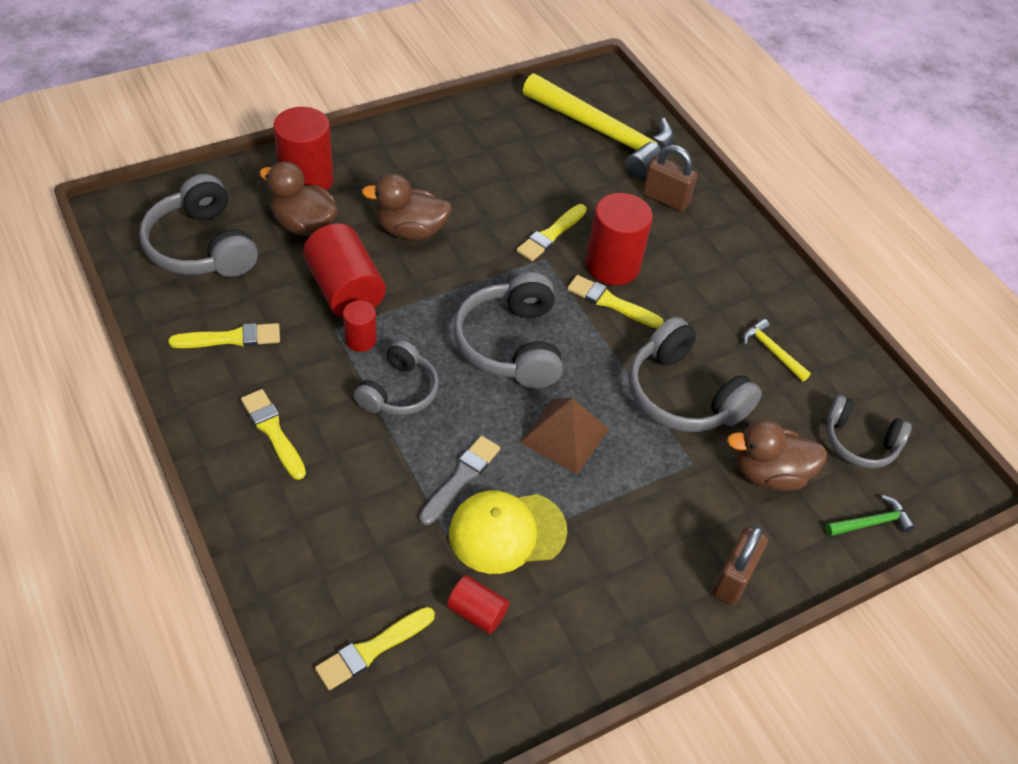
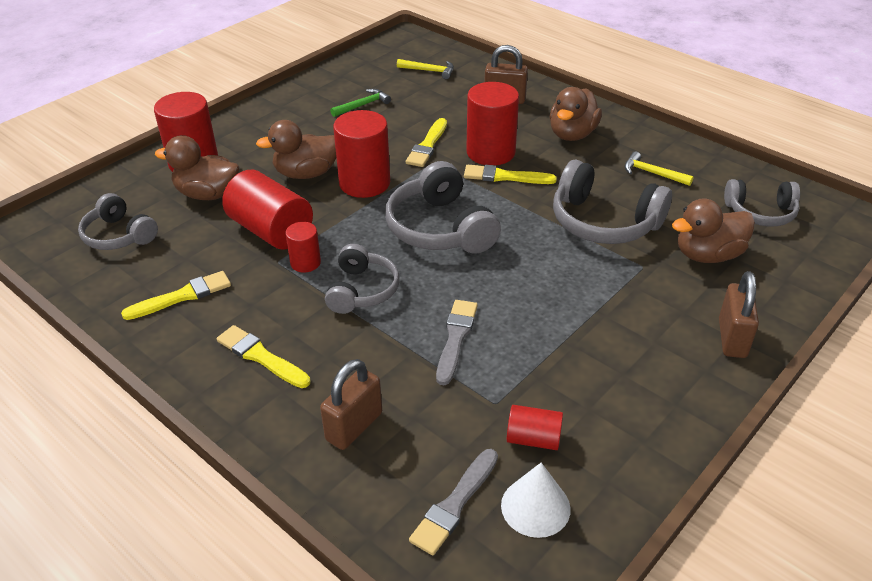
camera: 15 degrees left, 10 degrees down
(201, 246) = (119, 235): grey headphones -> grey headphones, size x0.64
(322, 537) = (354, 426): none -> brown padlock
(372, 649) = (454, 504): yellow brush -> grey brush
(442, 680) = (535, 507): none -> white cone
(463, 262) = (364, 183): none -> red cylinder
(507, 532) = (521, 366): yellow cap -> none
(564, 435) = (526, 279): brown pyramid -> none
(603, 133) = (429, 71): yellow hammer -> yellow hammer, size x0.41
(713, 271) = (572, 134): none -> brown duck
(871, 523) = (808, 264): green hammer -> green hammer (362, 105)

